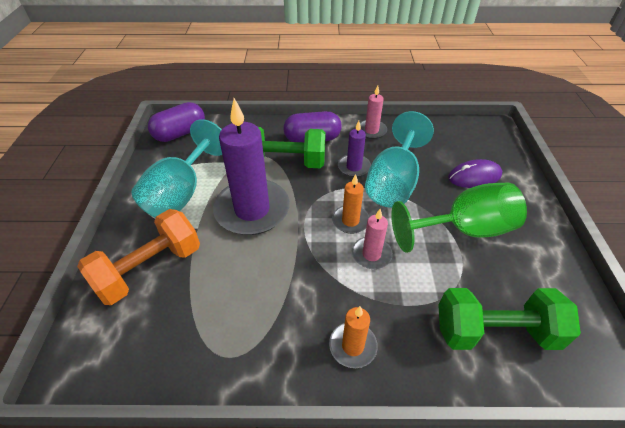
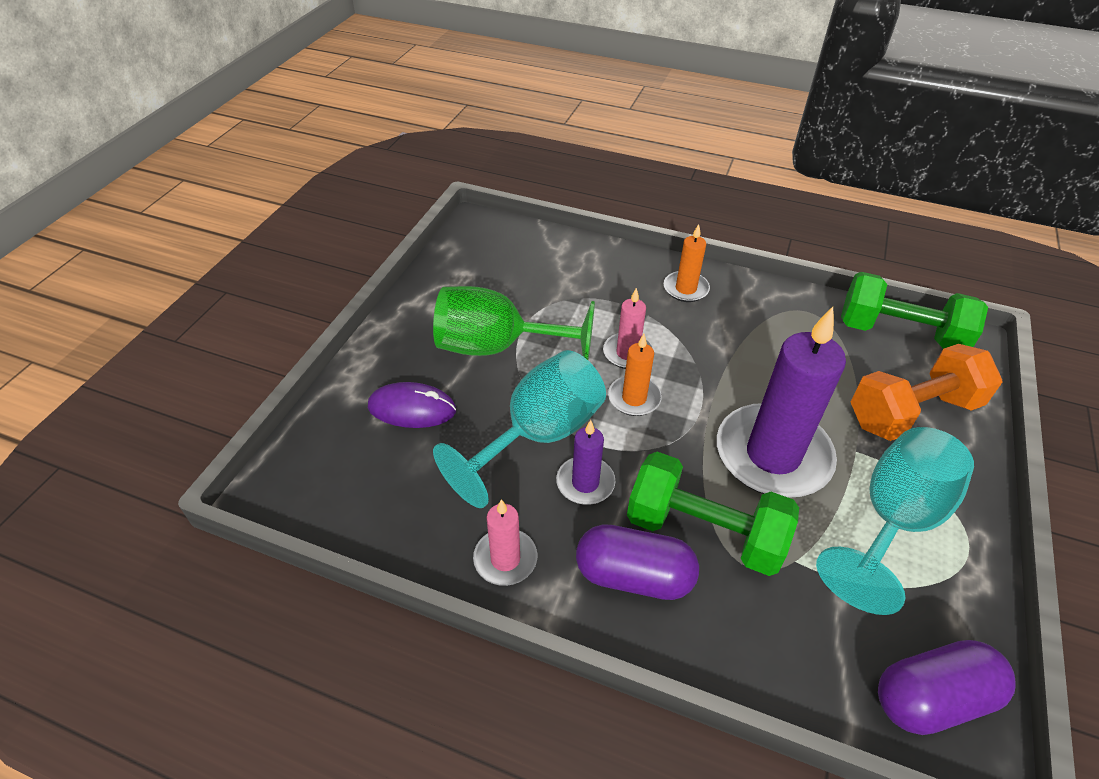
camera: 160 degrees left, 0 degrees up
(495, 331) = (548, 265): green dumbbell -> green dumbbell (899, 334)

